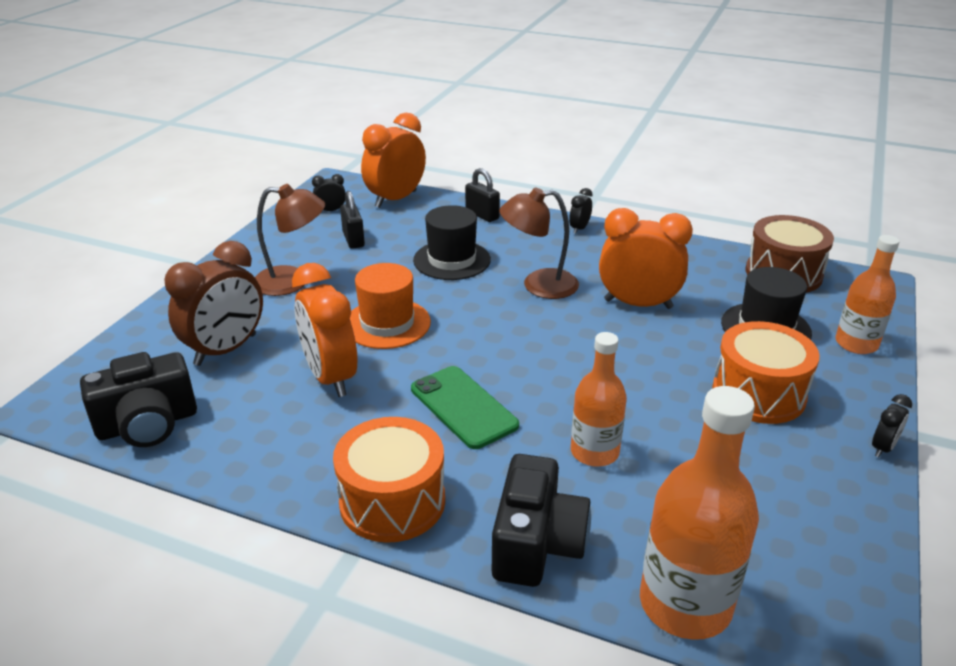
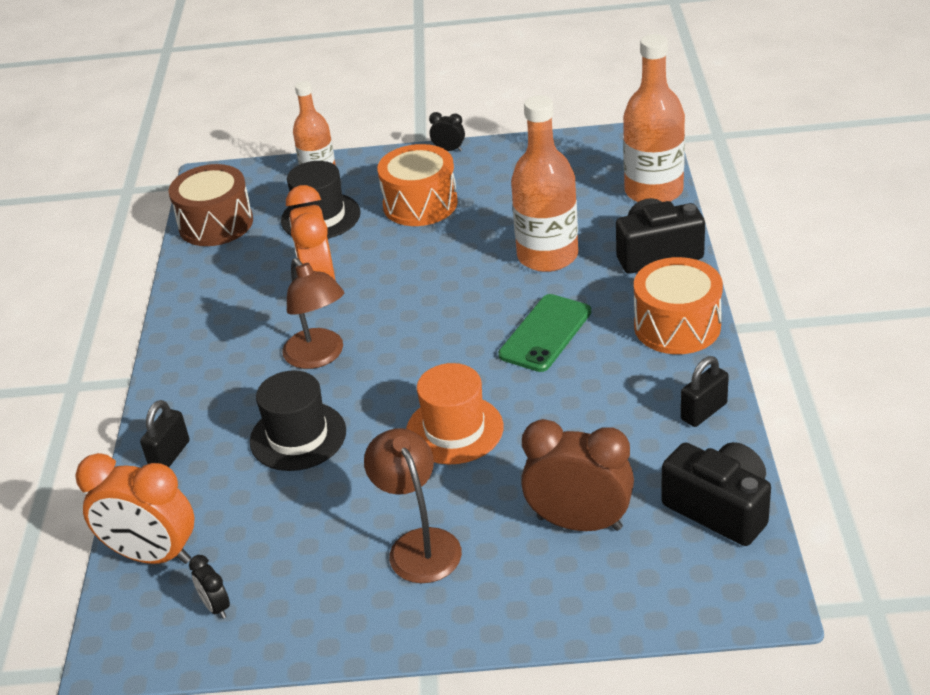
camera: 110 degrees left, 5 degrees up
(330, 377) = (565, 426): orange clock -> none
(353, 240) = (289, 541): black padlock -> black padlock (703, 411)
(579, 228) = (174, 367): black clock -> none
(594, 452) = (547, 256): orange bottle -> orange bottle, size x1.56

